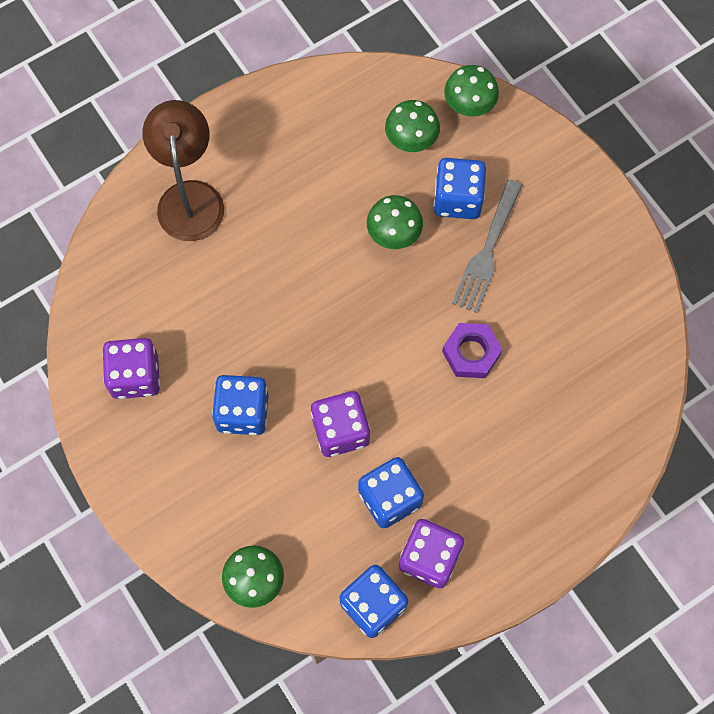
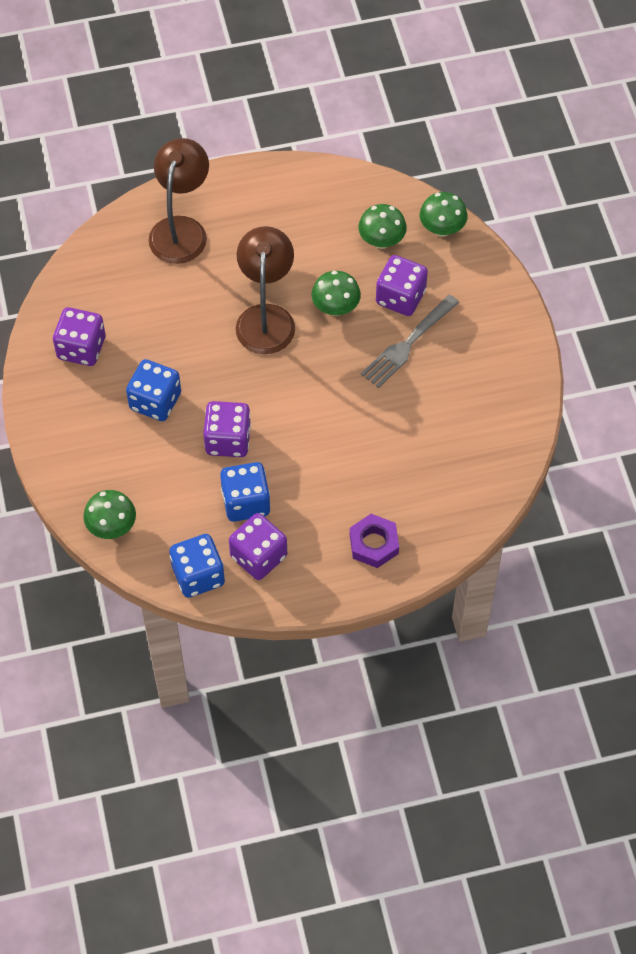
camera: 20 degrees right, 10 degrees down
(324, 271) = (266, 318): none -> brown lamp
(457, 199) = (400, 297): blue dice -> purple dice
(471, 353) = (360, 416): purple nut -> purple nut (374, 544)

